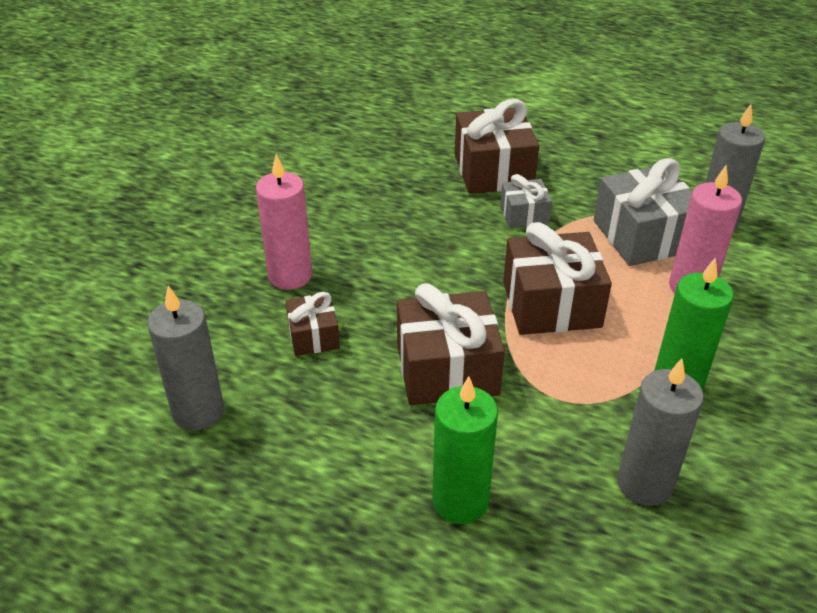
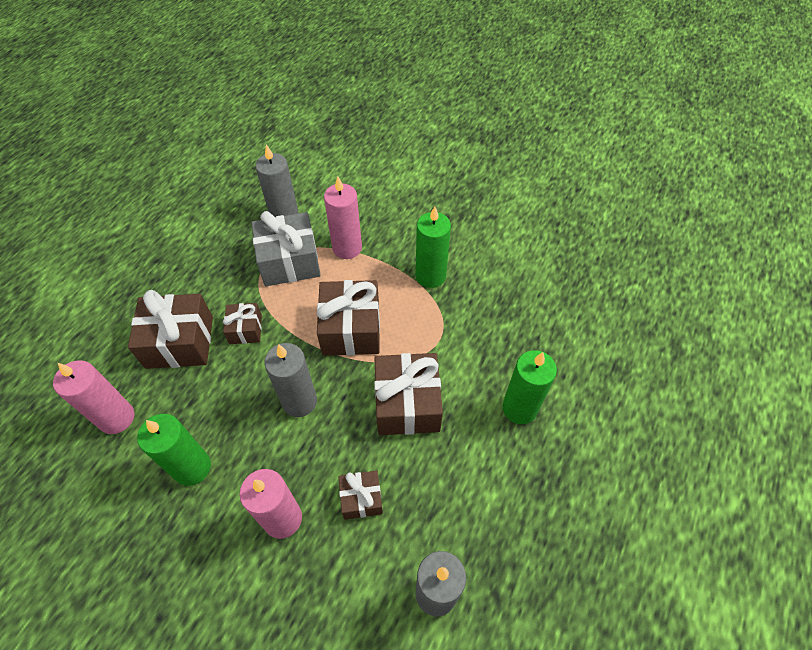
camera: 85 degrees left, 15 degrees up
(345, 205) = (192, 467): none -> green candle
(395, 149) = (117, 418): none -> pink candle
(524, 215) = (245, 329): grey gift -> brown gift
(645, 483) = (506, 310): grey candle -> grey candle (299, 401)

